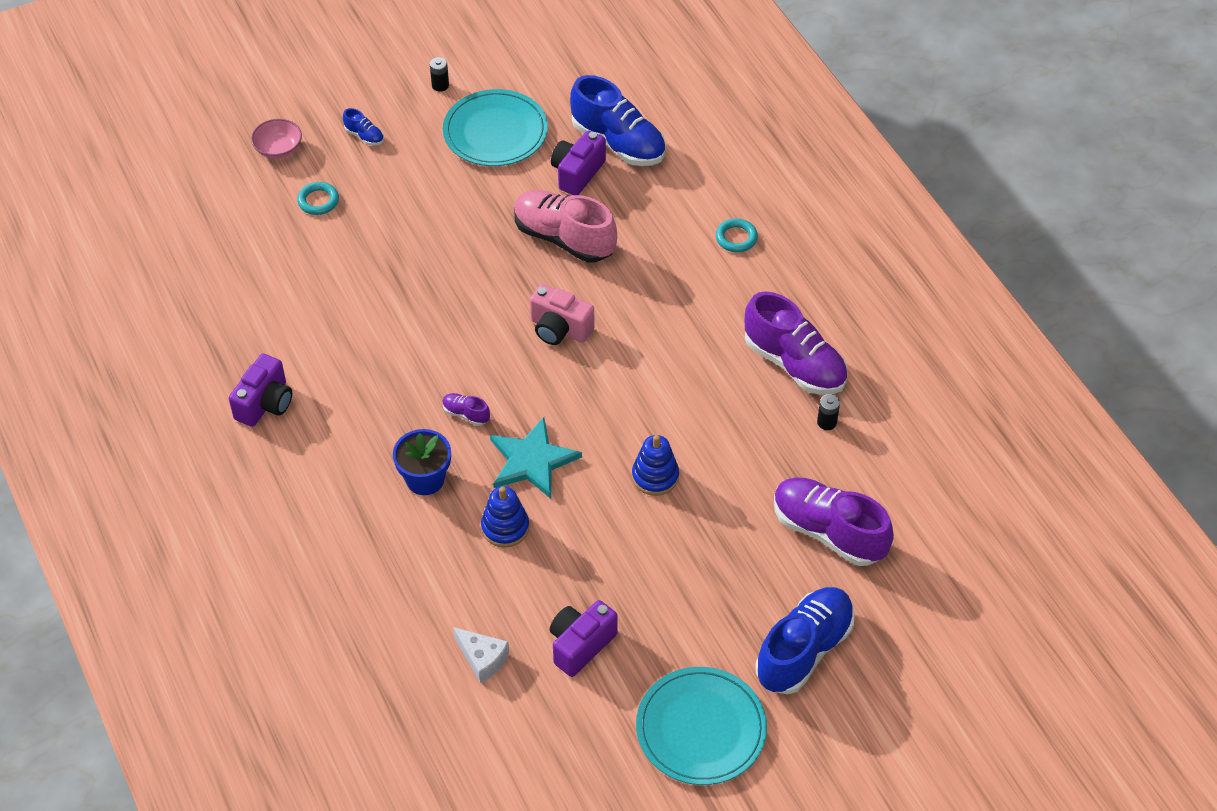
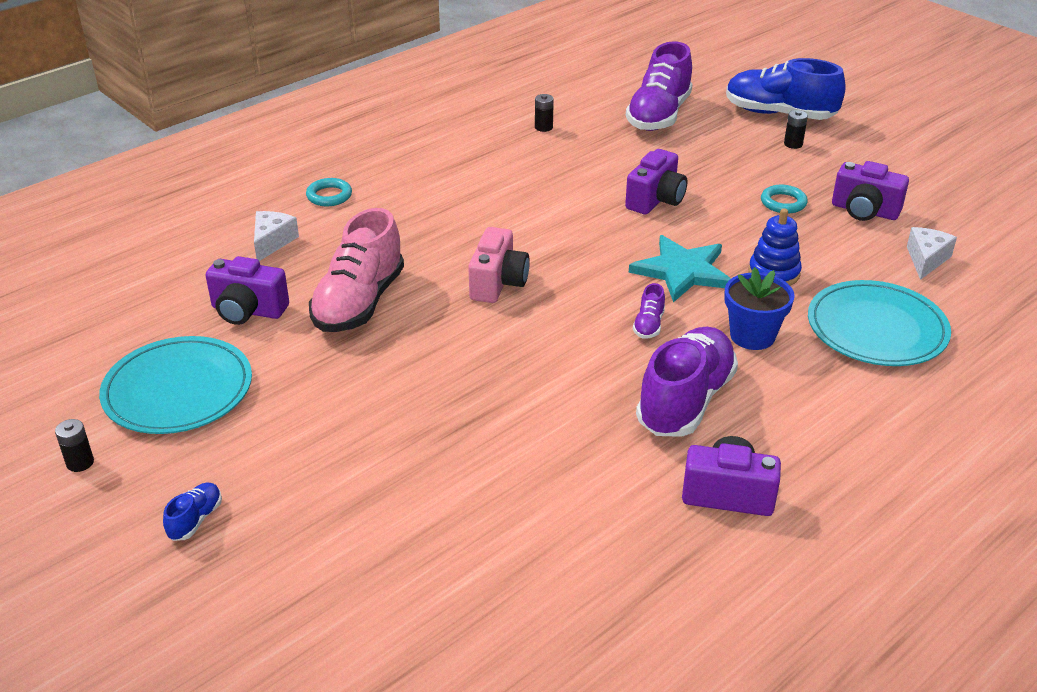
camera: 105 degrees left, 15 degrees down
(278, 149) = (234, 618): pink bowl -> none
(318, 201) = (342, 537): turquoise ring -> turquoise ring (783, 203)
(618, 143) = (191, 289): blue shoe -> none
(655, 476) = (656, 200): blue stacking toy -> purple camera
(671, 194) = (272, 242): none -> white cheese
(701, 729) = (888, 146): turquoise plate -> turquoise plate (876, 329)
(731, 636) = (793, 144): none -> black battery
(794, 364) = (484, 148): purple shoe -> purple shoe (685, 401)

